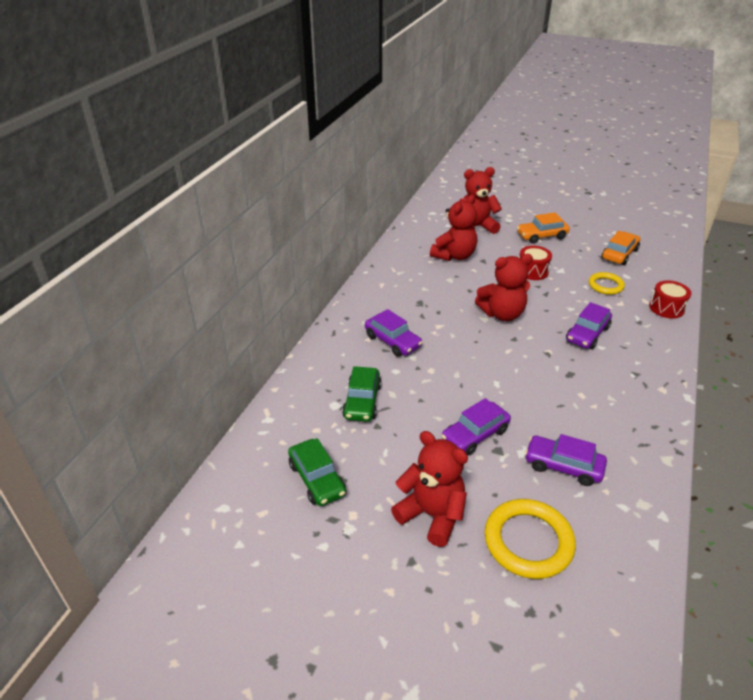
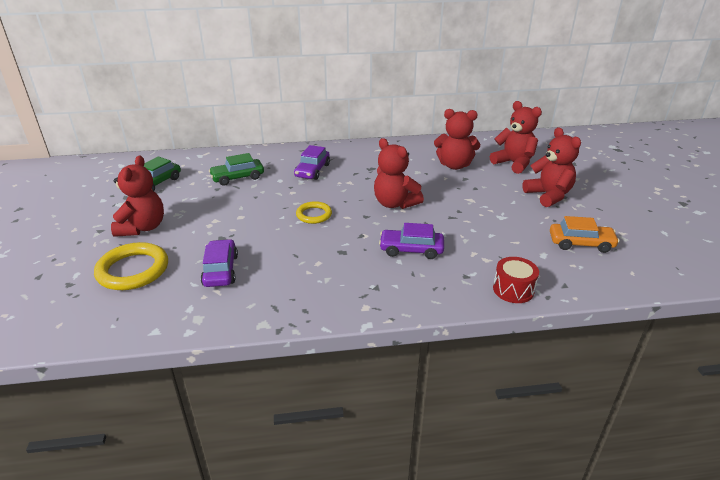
camera: 60 degrees right, 5 degrees down
(475, 435) = (232, 225): purple car -> none
(532, 271) = (479, 203): red drum -> none
(542, 236) = (548, 195): orange car -> red teddy bear
(605, 285) = (507, 245): yellow ring -> yellow ring (314, 215)

